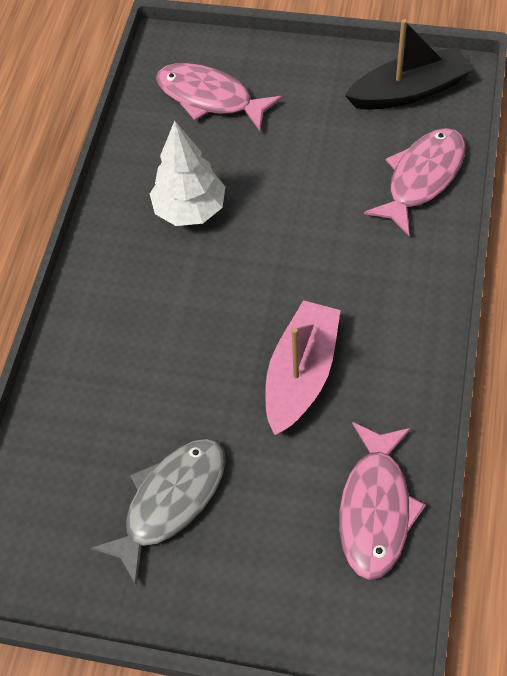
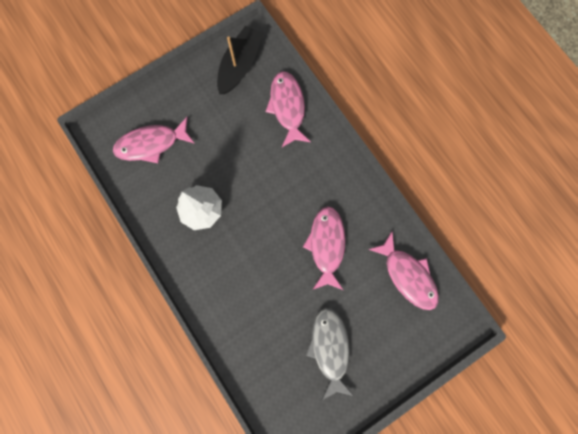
camera: 50 degrees left, 20 degrees up
(301, 374) = (326, 245): pink boat -> pink fish

